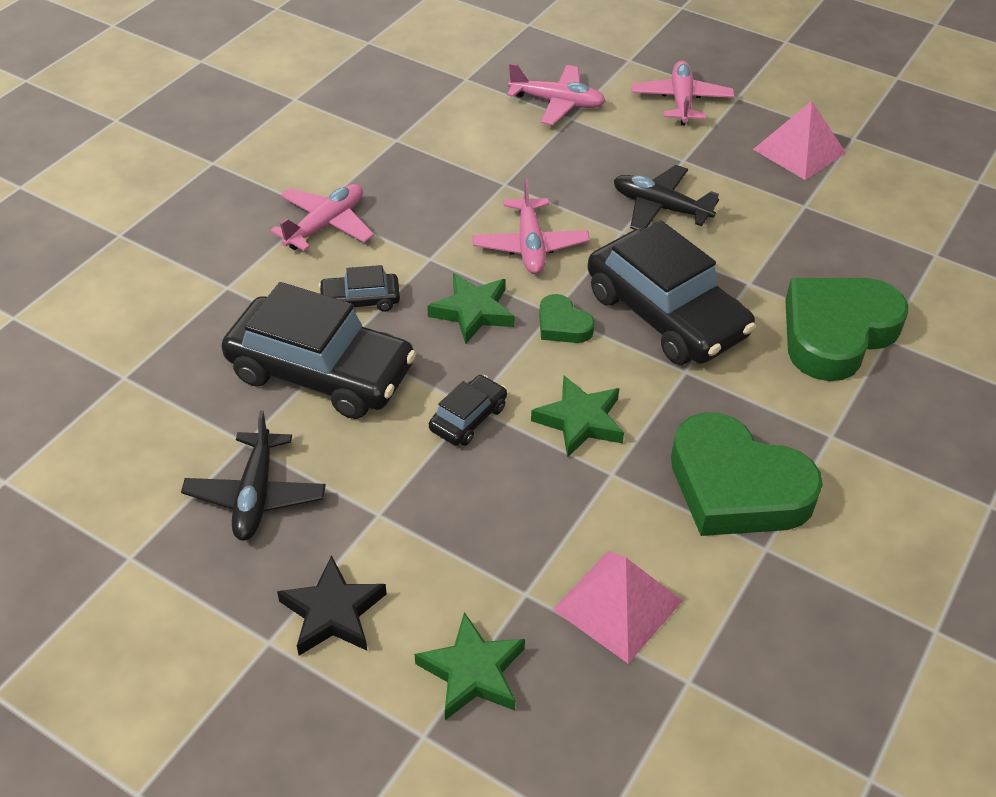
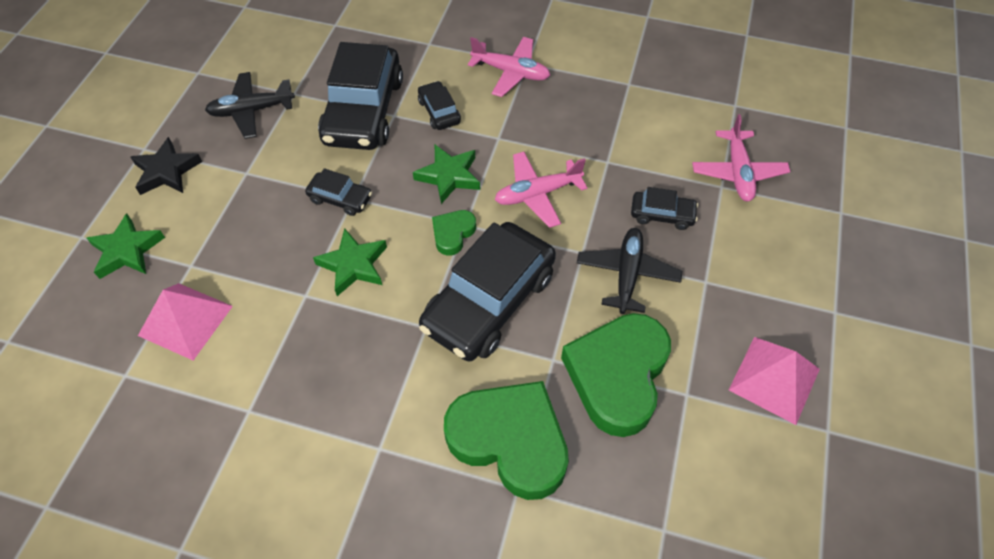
camera: 75 degrees right, 10 degrees up
(593, 165) = (662, 215): none -> black car
(681, 101) = (798, 265): pink plane -> none
(736, 487) = (307, 381): green heart -> green heart (617, 376)

